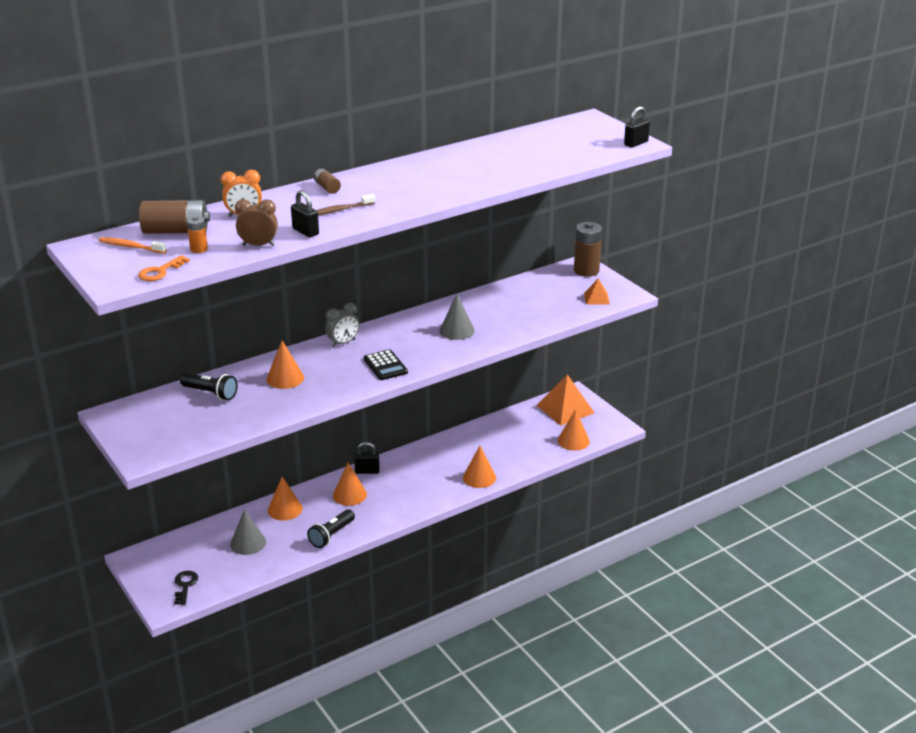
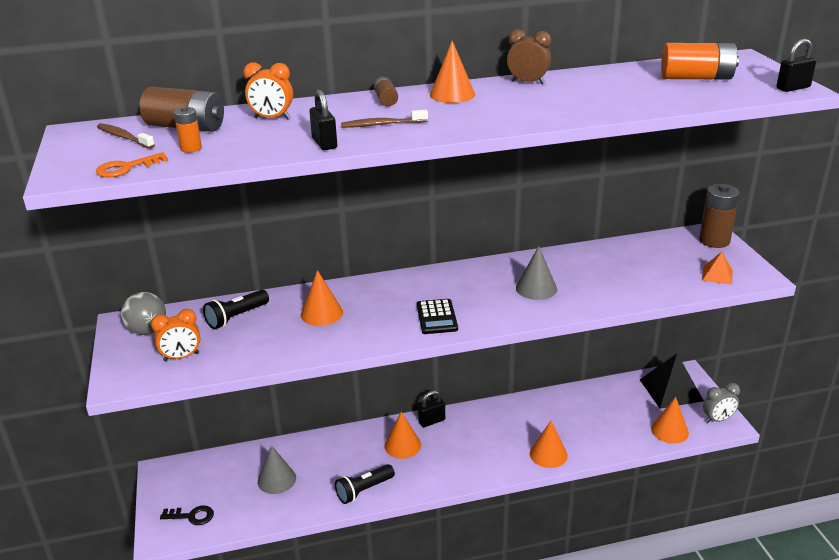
camera: 20 degrees right, 0 degrees up
(131, 247) = (124, 137): orange toothbrush -> brown toothbrush
(136, 417) = (147, 331): none -> grey ball
(183, 431) = (181, 357): none -> orange clock
(185, 585) = (192, 516): black key -> black key turned 75 degrees clockwise
(211, 393) = (236, 317): black flashlight -> black flashlight turned 90 degrees clockwise
(258, 245) = (259, 152): brown clock -> brown clock (527, 82)
(285, 509) = (331, 448): orange cone -> orange cone (452, 94)
(343, 343) = (404, 283): grey clock -> grey clock (717, 419)
(367, 471) = (431, 421): black padlock -> black padlock turned 45 degrees counterclockwise
(562, 141) = (696, 78): none -> orange battery
(565, 409) = (671, 390): orange pyramid -> black pyramid

